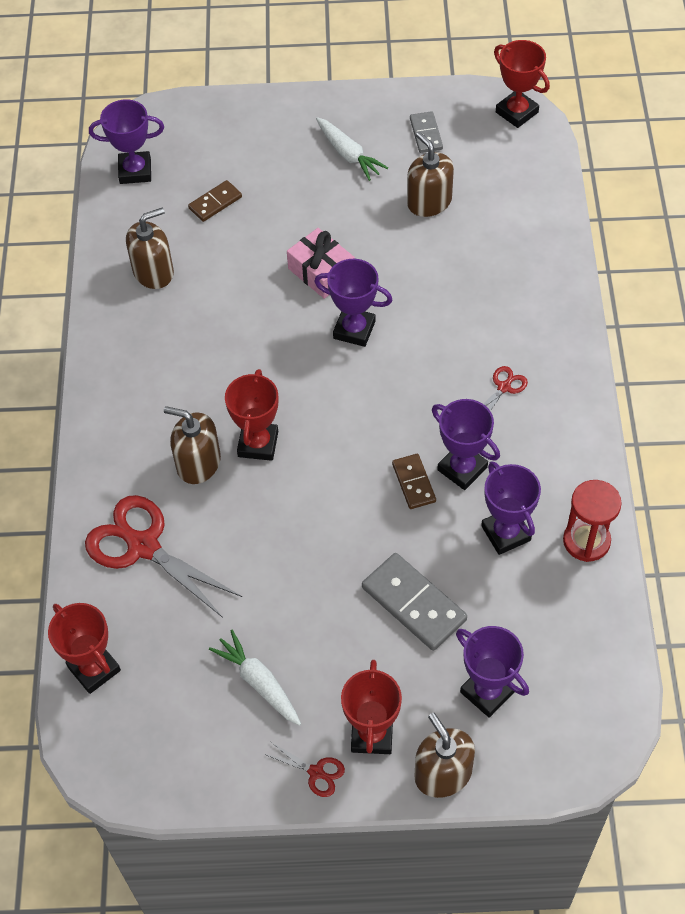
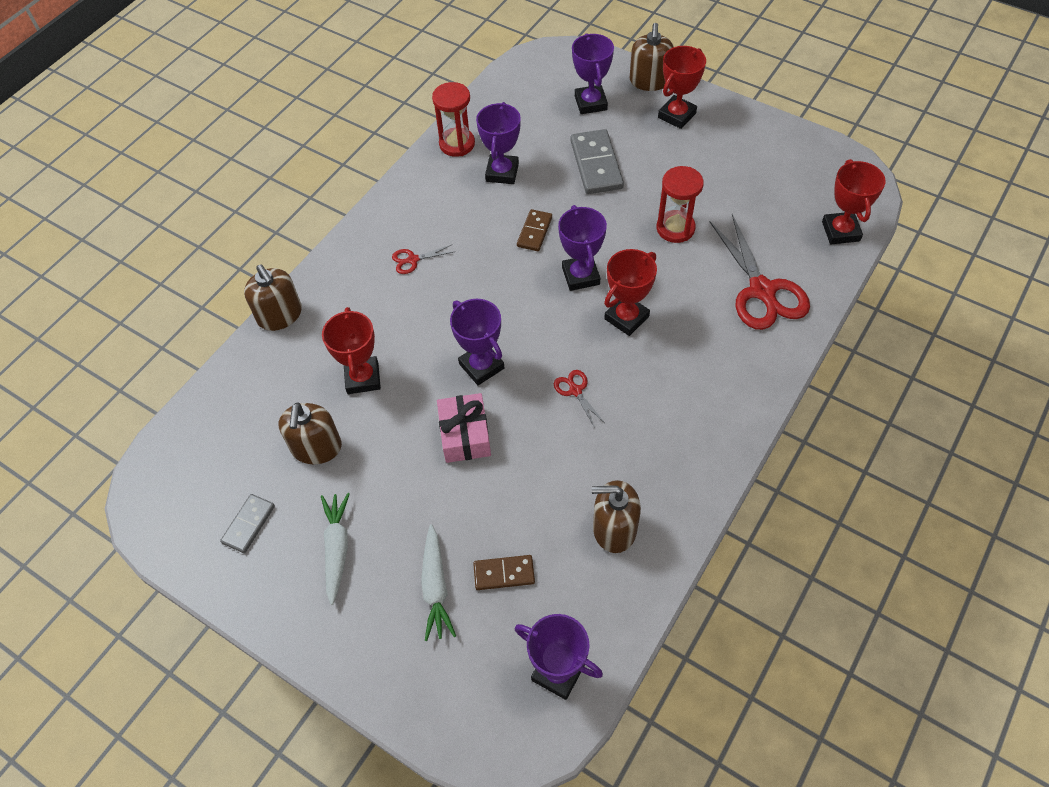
camera: 145 degrees left, 0 degrees up
(198, 463) = (683, 328): brown soap dispenser -> brown soap dispenser (280, 315)
(258, 682) = (730, 172): white carrot -> white carrot (436, 587)
(273, 570) = (675, 228): none -> red hourglass
(316, 772) = (724, 114): red scissors -> red scissors (575, 391)
(462, 469) = (493, 223): purple trophy -> purple trophy (580, 276)
(517, 112) = (150, 494): red trophy -> red trophy (363, 378)

